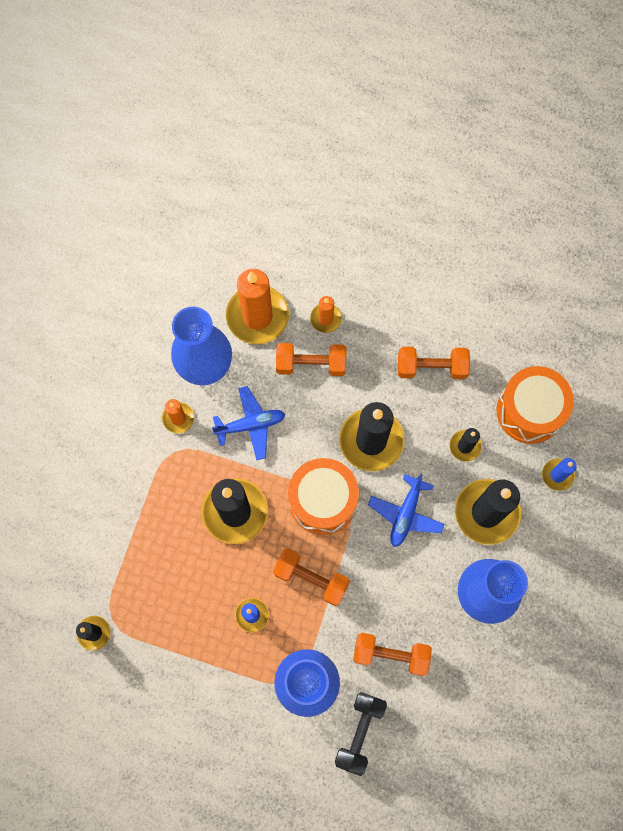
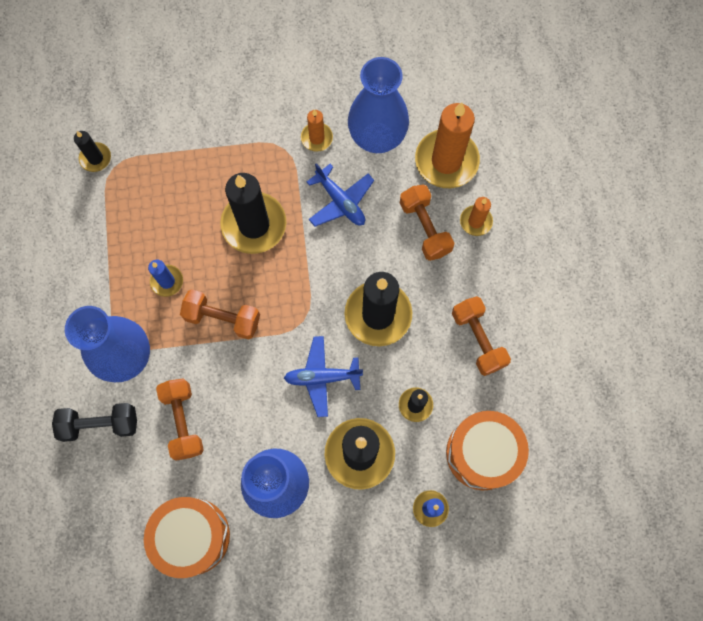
camera: 65 degrees right, 0 degrees up
(311, 578) = (222, 318): orange dumbbell -> orange dumbbell turned 75 degrees counterclockwise
(322, 500) = (300, 296): orange drum -> orange drum (192, 536)

